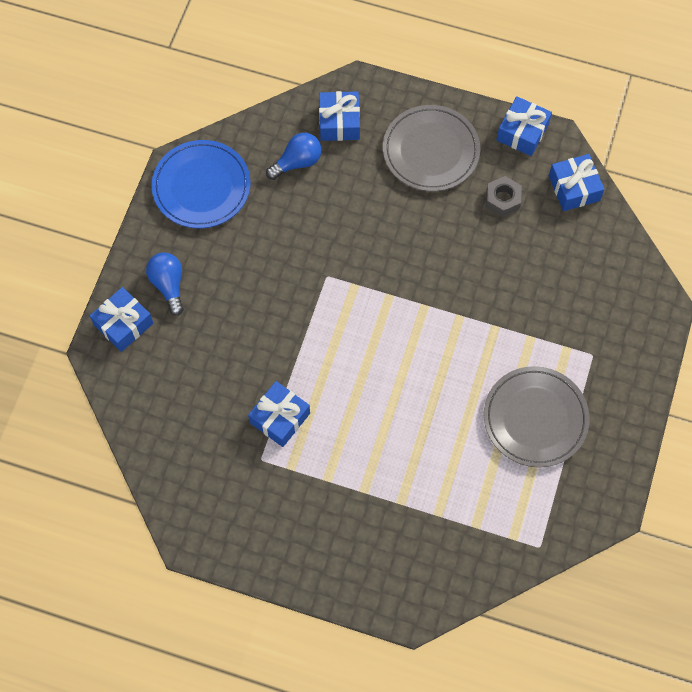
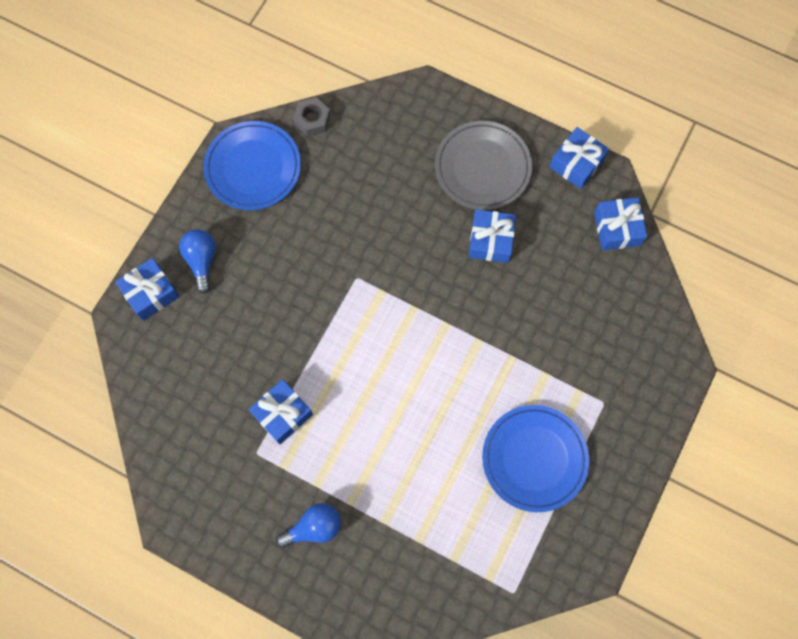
camera: 10 degrees right, 5 degrees up
(297, 162) = (350, 158): blue light bulb -> blue light bulb (314, 527)
(339, 122) = (398, 124): blue gift -> blue gift (490, 240)
(502, 199) = (544, 228): grey nut -> grey nut (312, 120)
(535, 418) = (534, 458): grey plate -> blue plate

